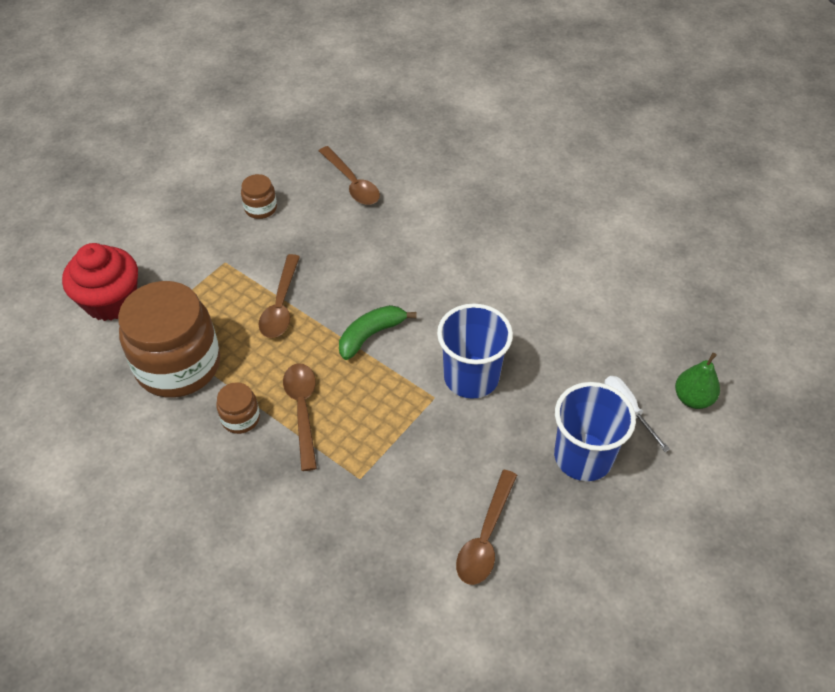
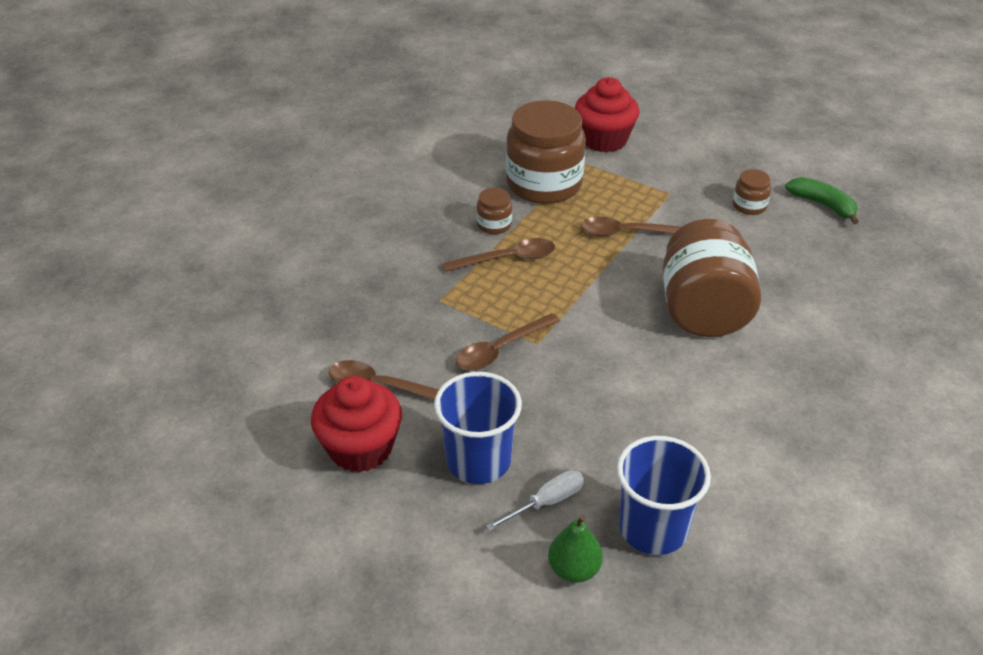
camera: 85 degrees right, 10 degrees down
(352, 183) = (815, 263): brown spoon -> brown spoon (501, 349)
(371, 335) = (605, 294): green banana -> green banana (822, 205)
(404, 268) = (703, 311): none -> brown jar
(471, 377) = (567, 369): blue cup -> blue cup (653, 528)
(569, 557) = (360, 448): none -> red cupcake

